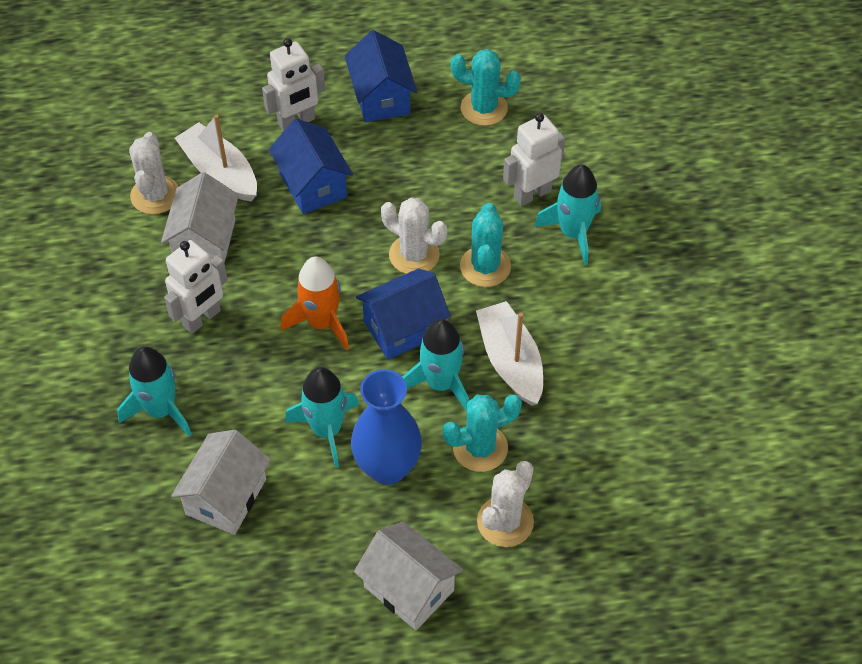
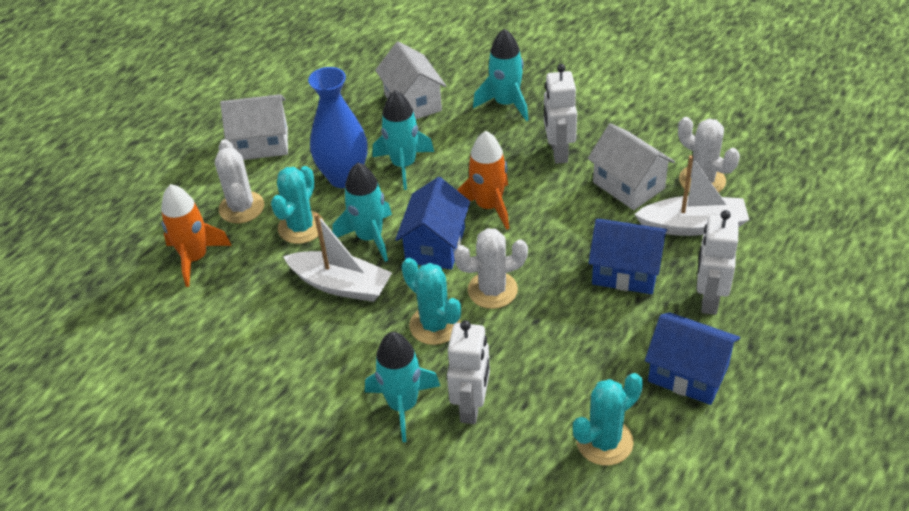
camera: 135 degrees right, 10 degrees down
(595, 501) = (195, 258): none -> orange rocket

